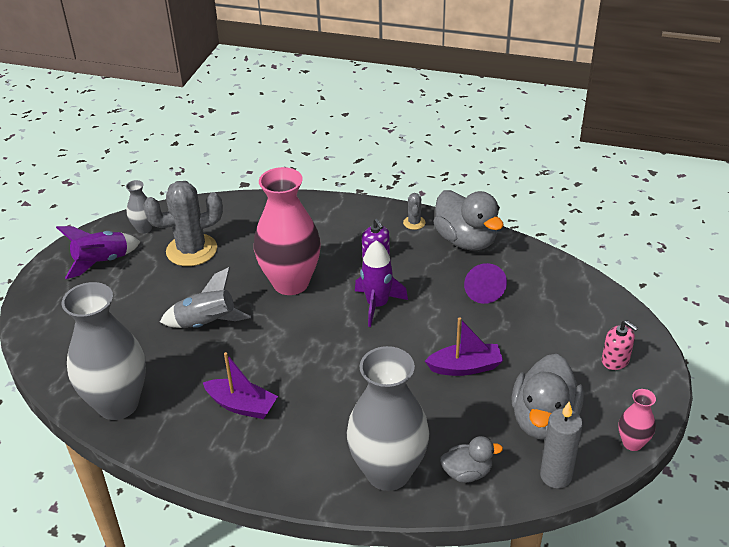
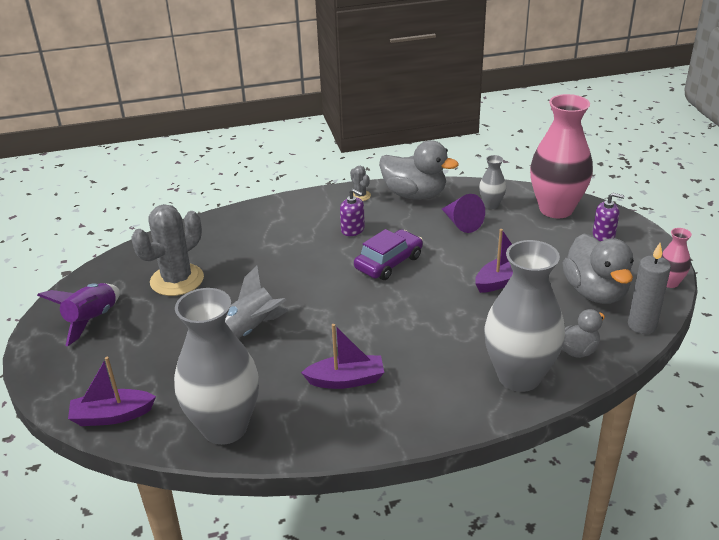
camera: 30 degrees left, 5 degrees down
(51, 355) = (112, 416): none -> purple boat
(144, 228) = (110, 279): grey vase -> grey vase (491, 205)
(291, 283) = (297, 273): pink vase -> pink vase (556, 209)
(377, 305) = (388, 262): purple rocket -> purple car
(615, 360) = (603, 235): pink soap dispenser -> purple soap dispenser

